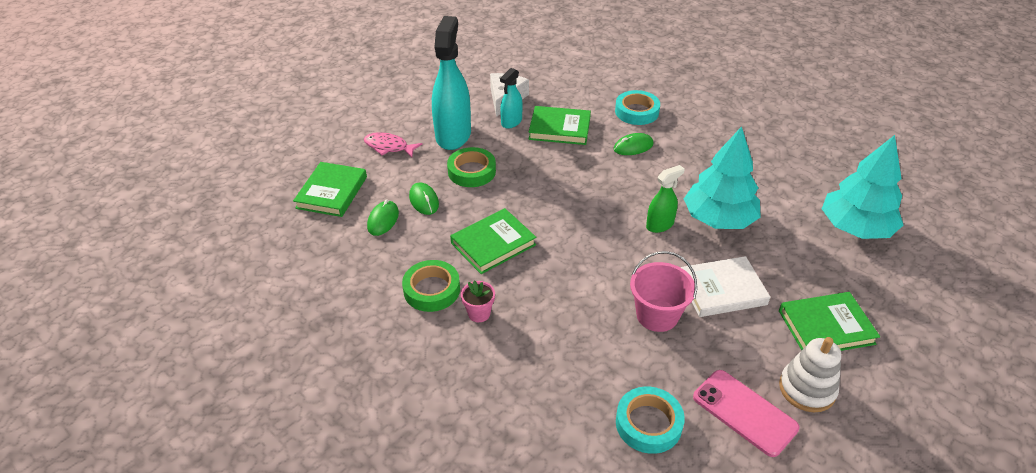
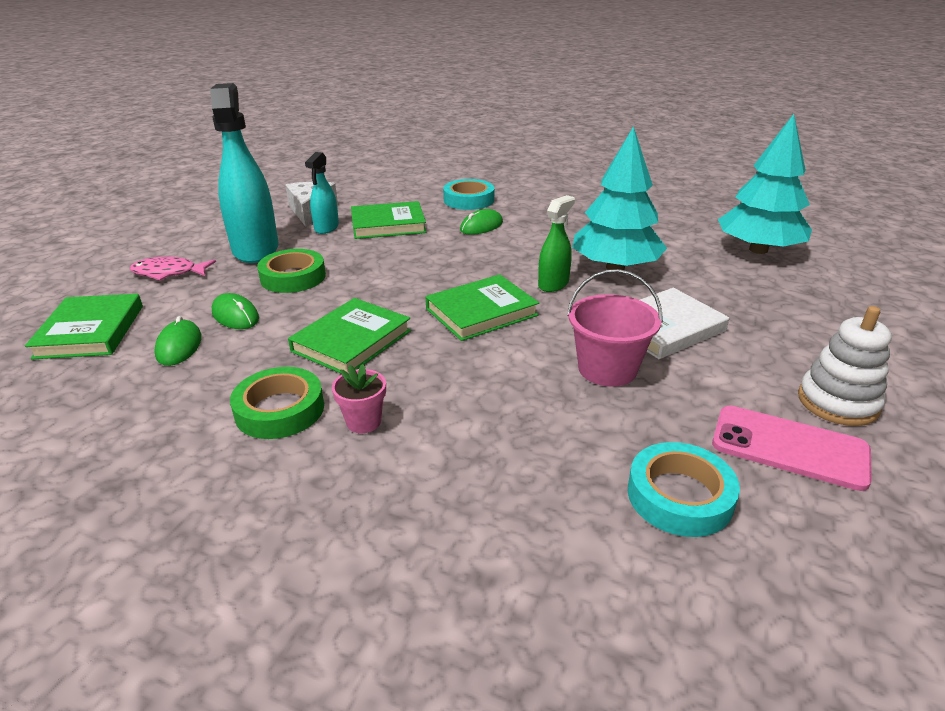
camera: 20 degrees left, 10 degrees down
(826, 327) = (804, 337): green book -> green book (481, 312)

